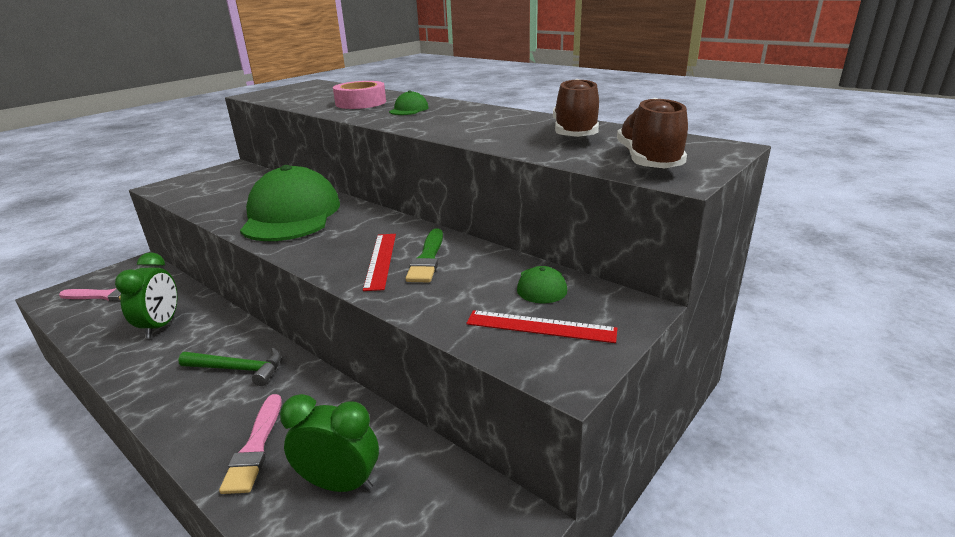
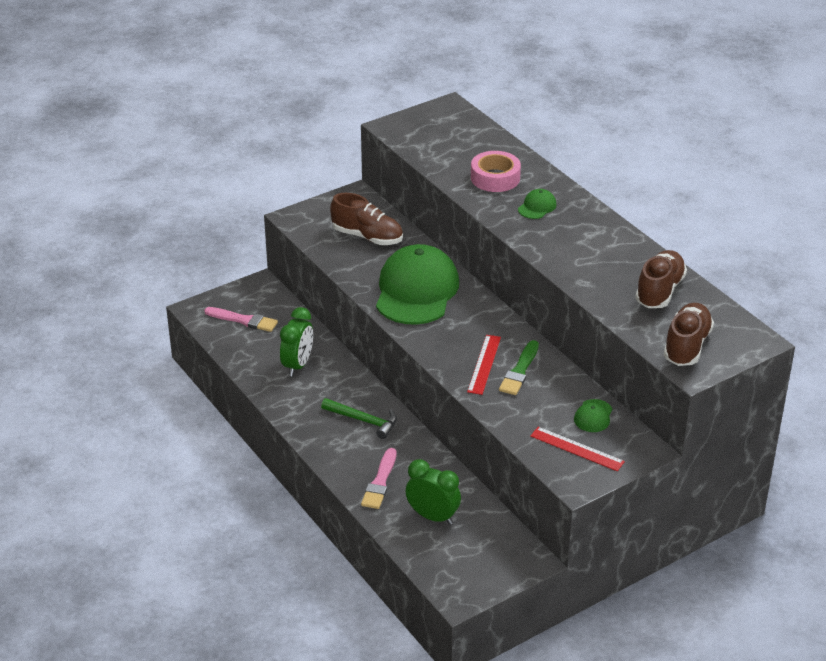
camera: 15 degrees right, 10 degrees up
(239, 188) = (367, 237): none -> brown shoe

